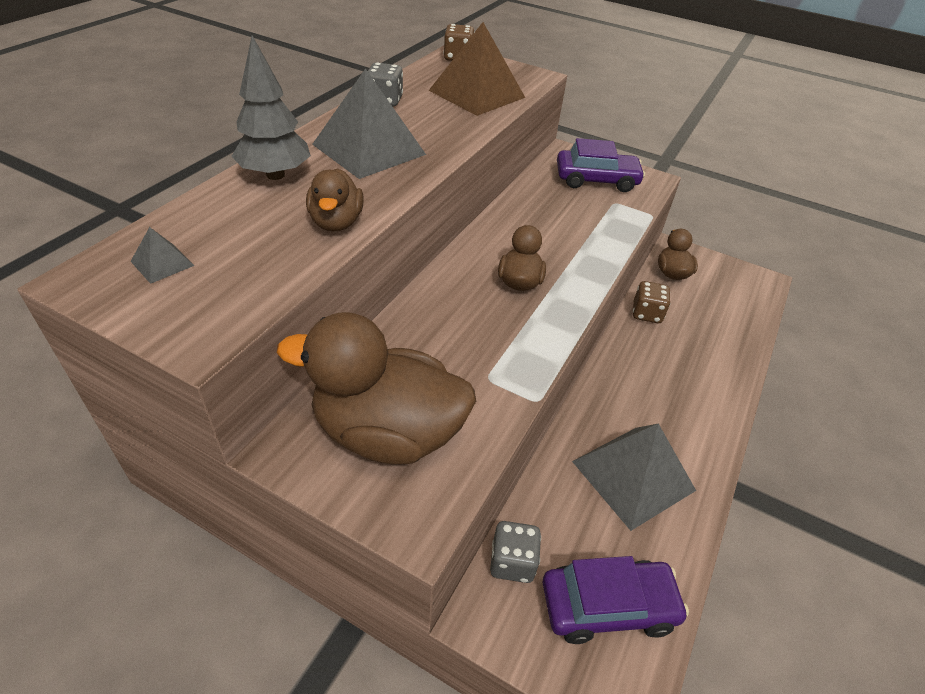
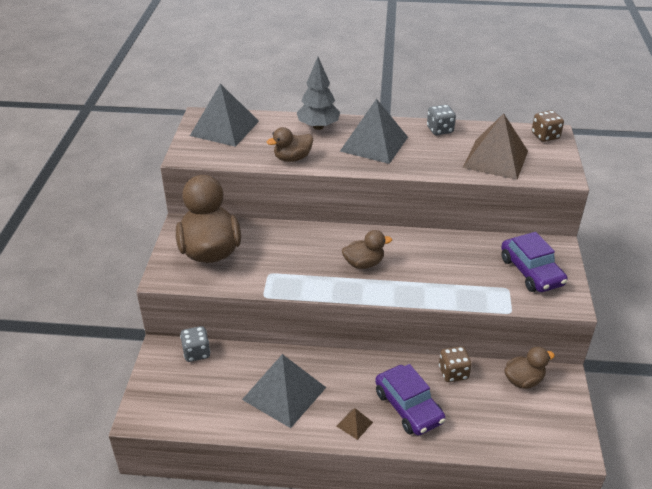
camera: 70 degrees right, 5 degrees down
(162, 263) = (224, 128): grey pyramid -> grey pyramid, size x2.36
(608, 606) = (188, 398): purple car -> purple car (408, 407)
(702, 423) = (354, 424): none -> brown pyramid

